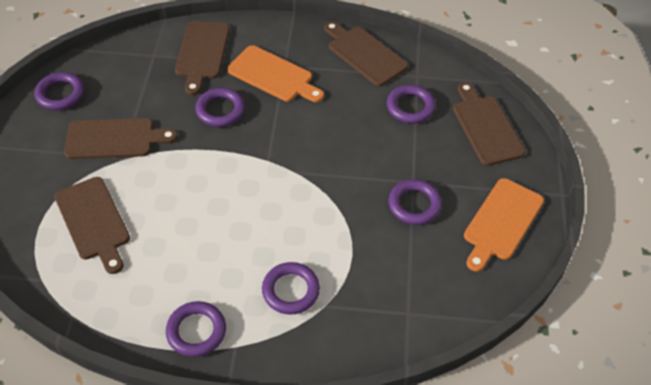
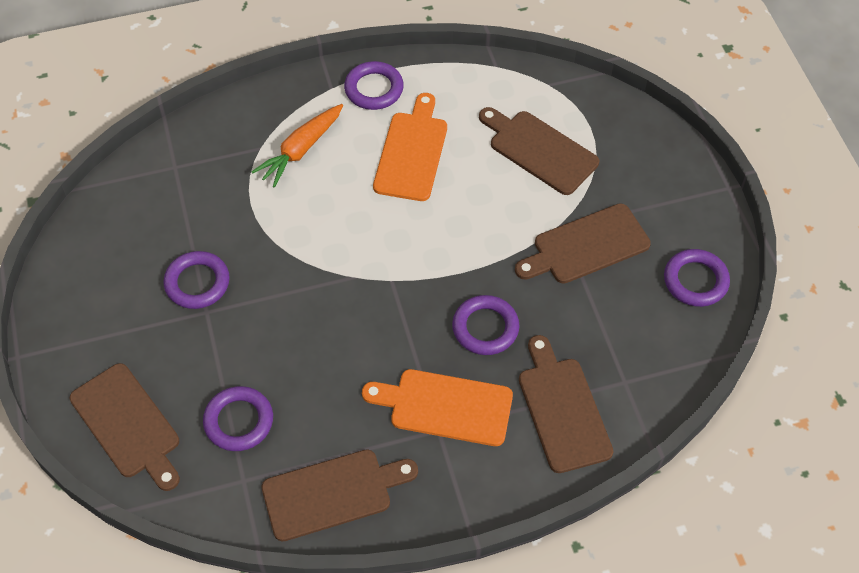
camera: 160 degrees right, 5 degrees up
(290, 290) = (300, 150): purple ring -> orange carrot
(364, 54) = (332, 493): brown cutting board -> brown cutting board turned 45 degrees counterclockwise
(501, 222) = (89, 295): orange cutting board -> orange cutting board (412, 152)

